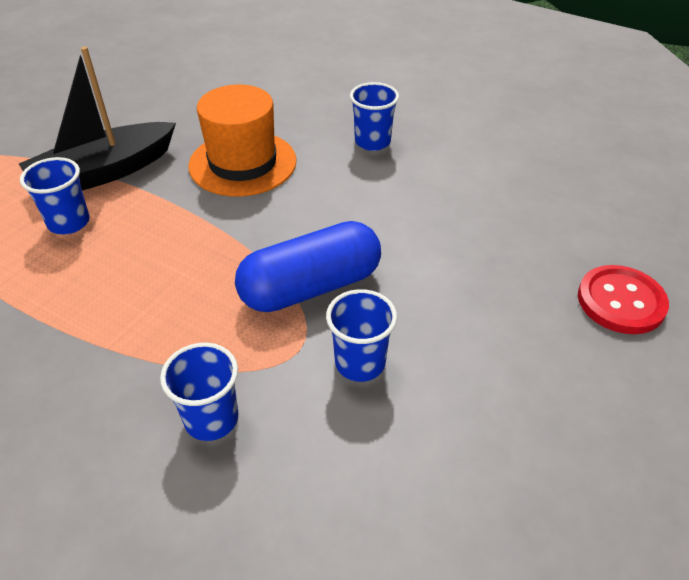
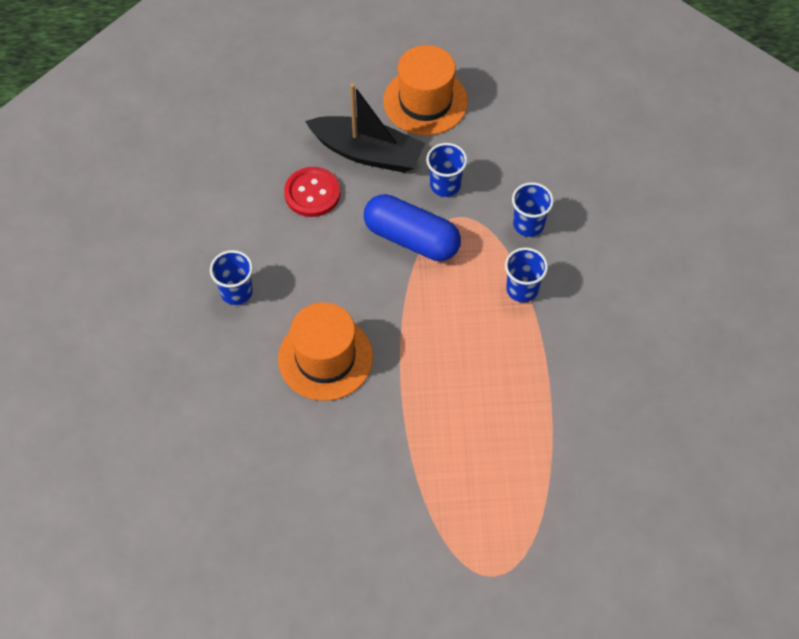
camera: 125 degrees left, 15 degrees up
(69, 222) = (468, 414): blue cup -> blue cup (522, 289)
(104, 172) = (405, 441): black boat -> black boat (367, 153)
(534, 427) = (425, 101): none -> orange hat
(621, 301) = (308, 96): red button -> red button (312, 193)

